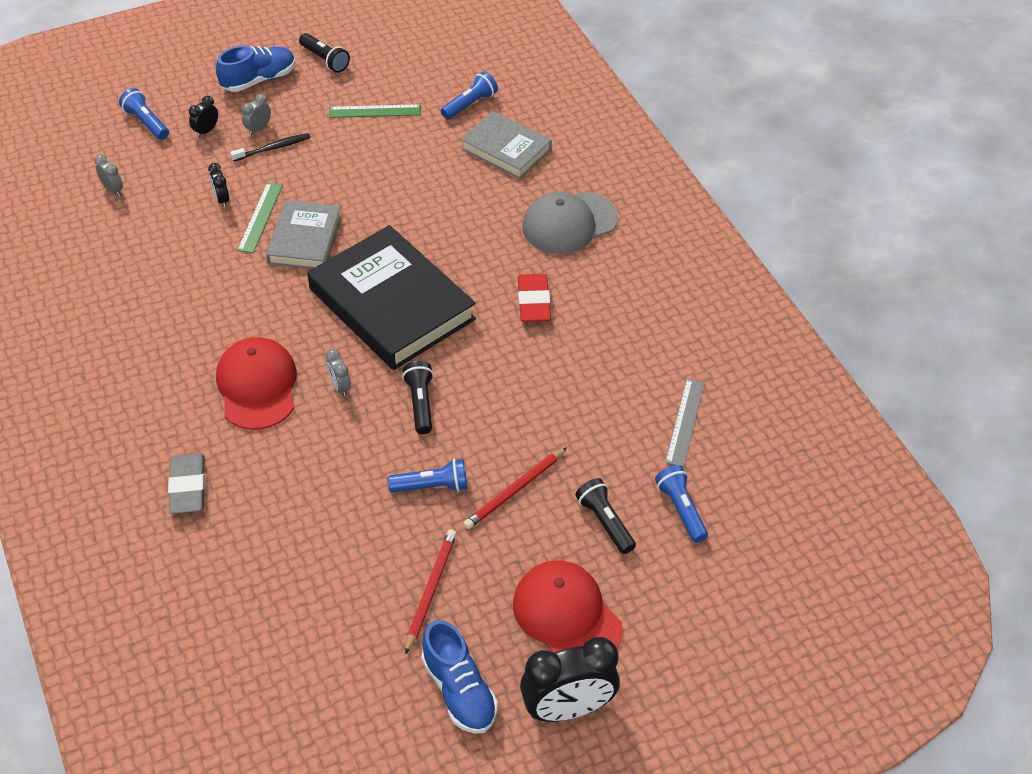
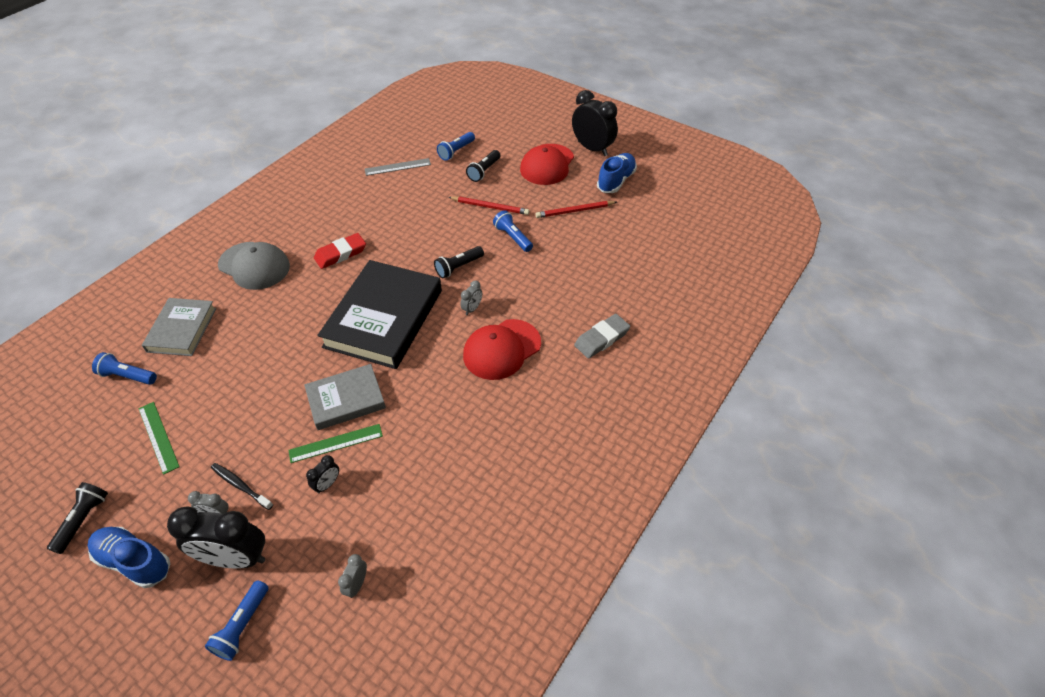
camera: 120 degrees left, 0 degrees up
(206, 131) = (236, 558): black clock -> black clock, size x2.22

